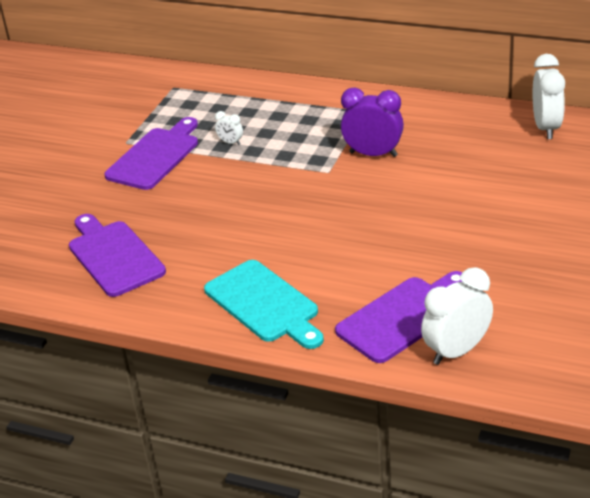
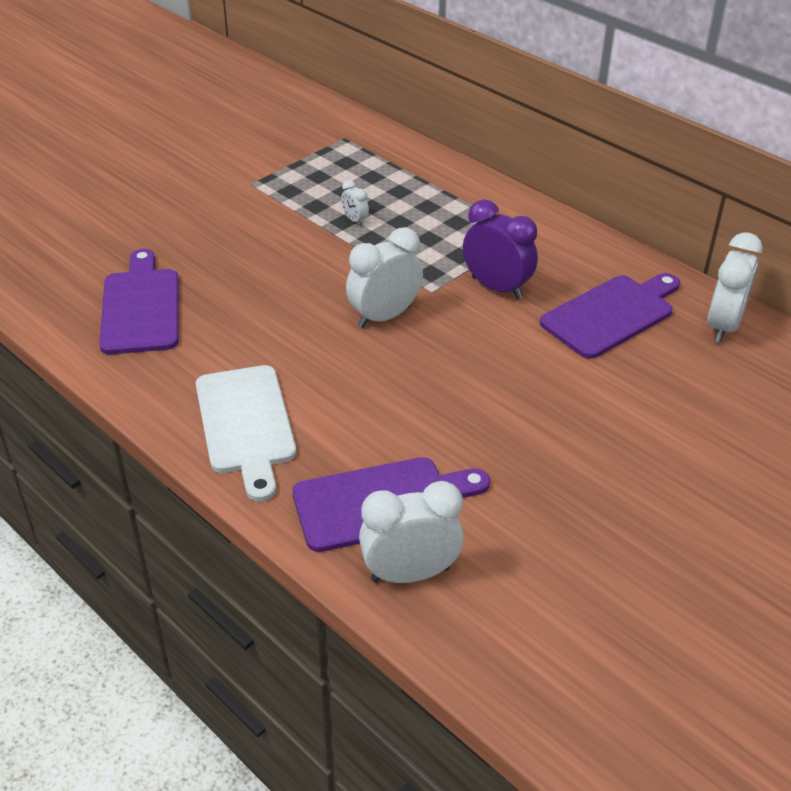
camera: 20 degrees right, 5 degrees up
(155, 156) = (268, 209): purple cutting board -> purple cutting board (611, 314)
(264, 304) = (246, 424): turquoise cutting board -> white cutting board
(307, 200) = (384, 316): none -> white clock

